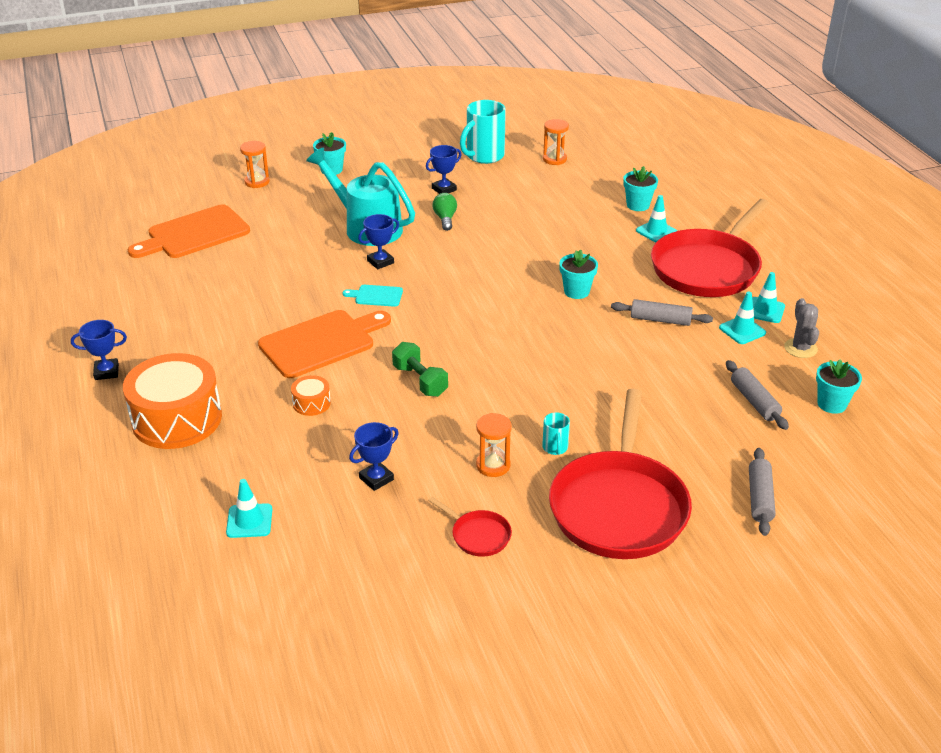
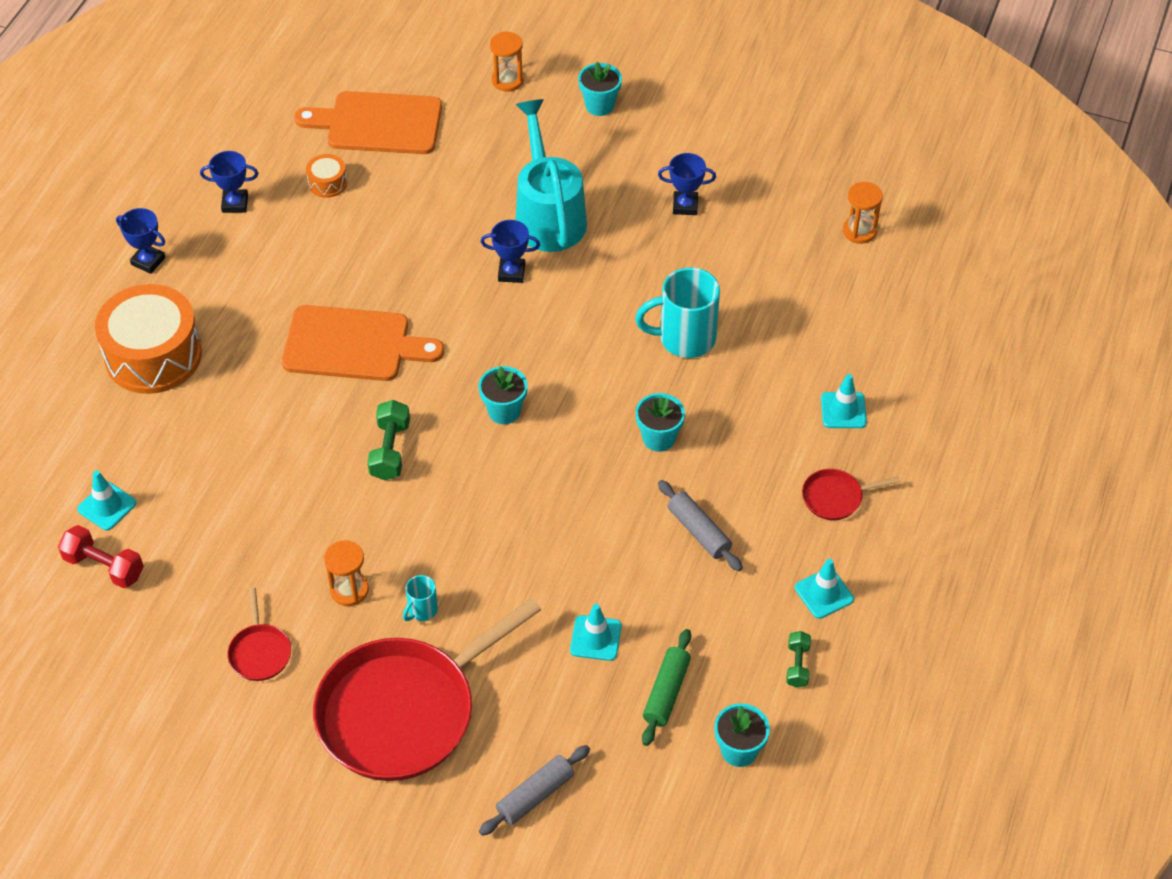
camera: 40 degrees right, 15 degrees up
(293, 557) = (104, 566): none -> red dumbbell
(311, 403) = (274, 412): orange drum -> orange drum (327, 183)
(376, 296) = (461, 317): turquoise cutting board -> none
(376, 479) = (242, 534): blue trophy -> blue trophy (235, 204)
(445, 219) = (639, 251): green light bulb -> none
(484, 156) = (785, 179): turquoise mug -> turquoise mug (684, 338)
(638, 205) = (870, 359): turquoise flower pot -> turquoise flower pot (504, 411)
(708, 268) = (835, 497): red pan -> red pan, size x0.41
(742, 330) = (766, 602): turquoise traffic cone -> turquoise traffic cone (595, 638)
(754, 401) = (666, 692): grey rolling pin -> green rolling pin
(800, 348) = (797, 665): grey cactus -> green dumbbell

